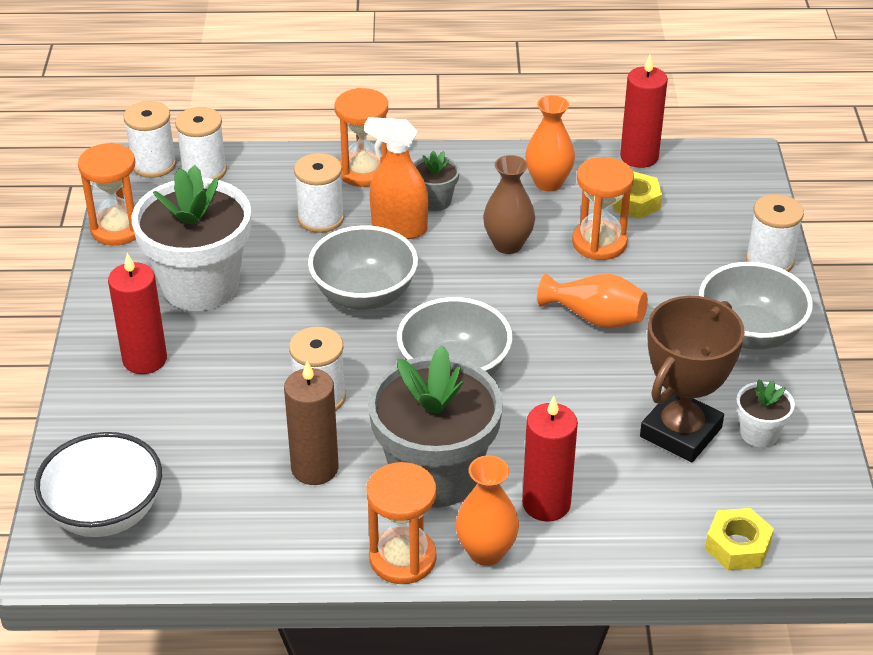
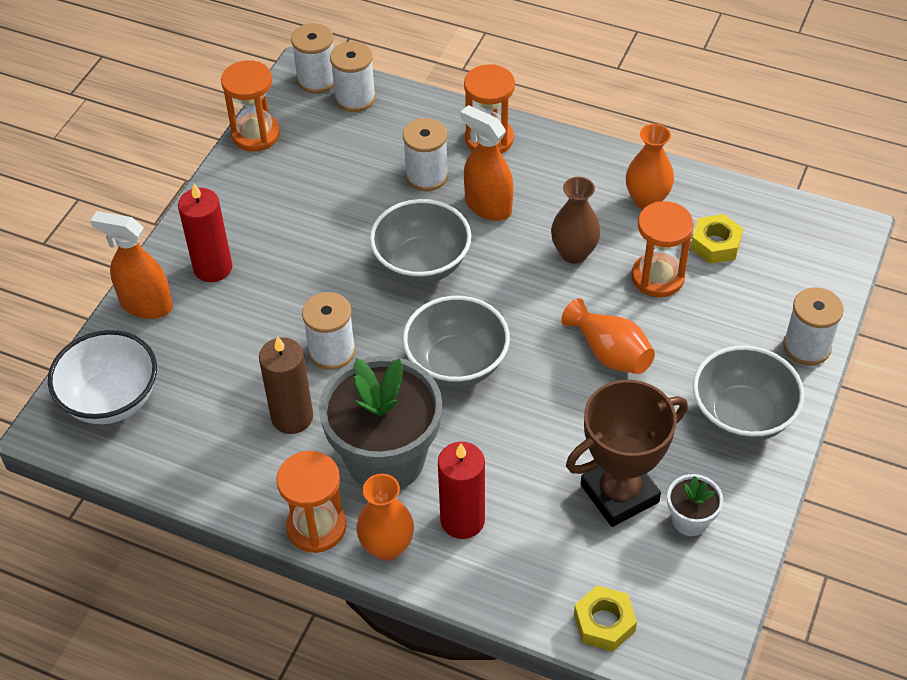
camera: 25 degrees right, 10 degrees up
(91, 414) = (146, 305): none -> orange spray bottle
(200, 285) = (293, 211): white flower pot -> none
(435, 201) = (534, 188): grey flower pot -> none
(639, 157) = (747, 198): red candle -> none

